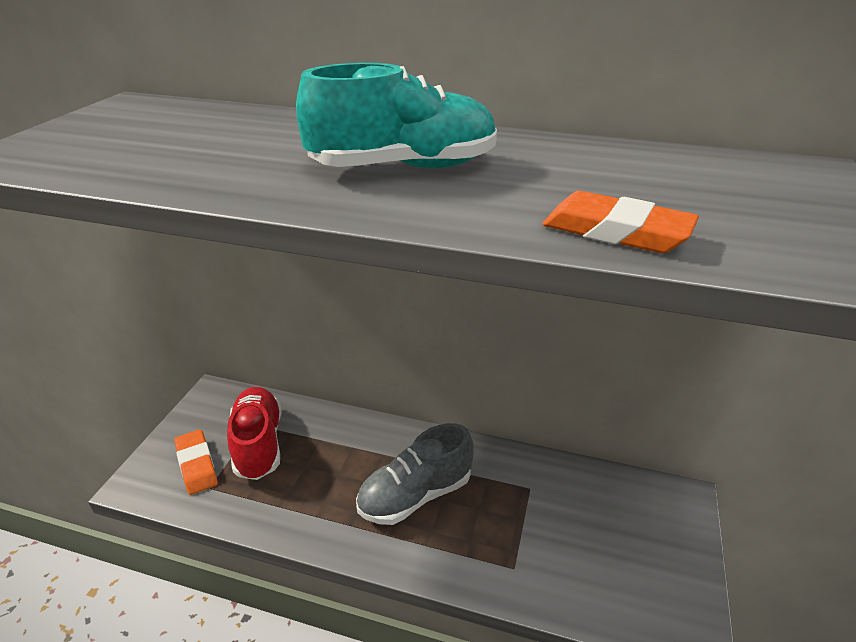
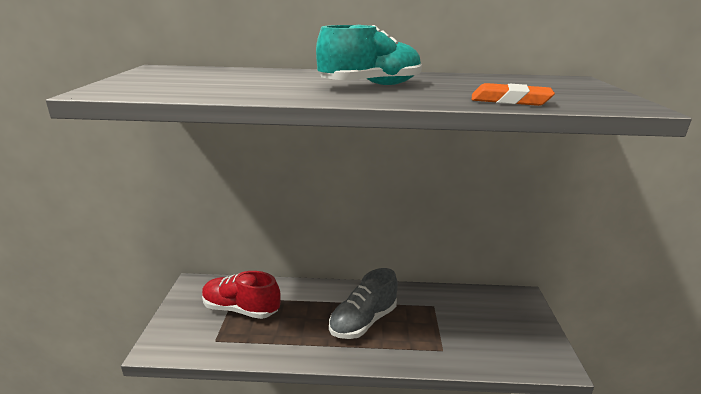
camera: 15 degrees left, 10 degrees down
(196, 465) = (199, 328): orange eraser -> none
(258, 444) = (241, 309): red shoe -> red shoe turned 45 degrees counterclockwise

